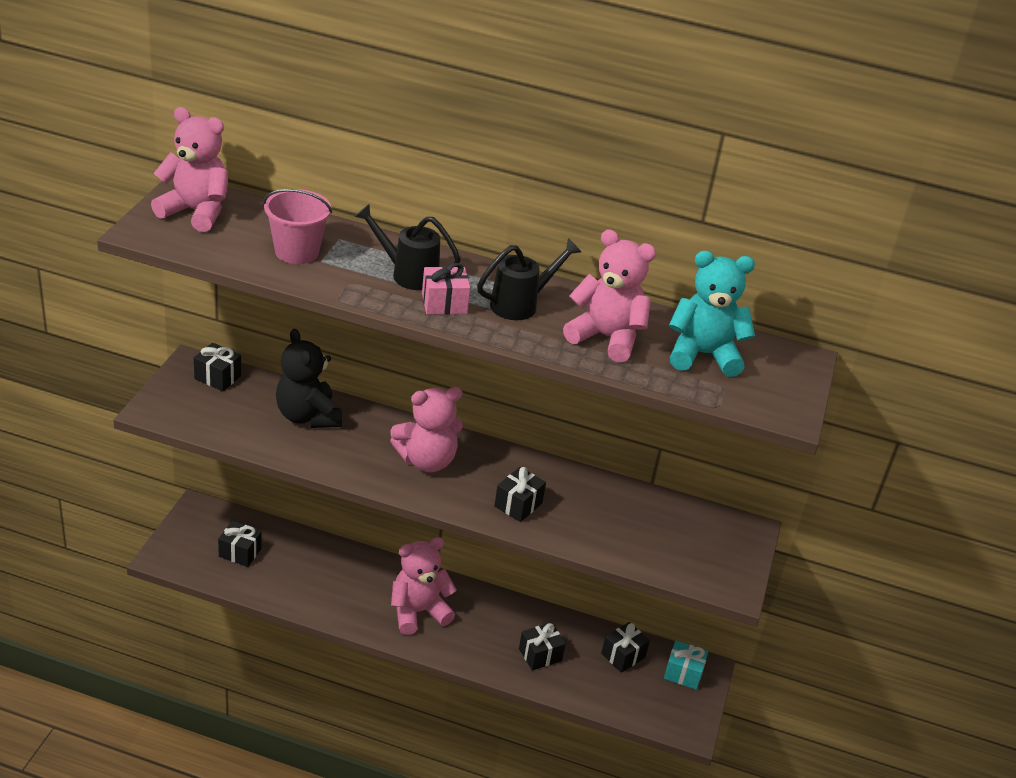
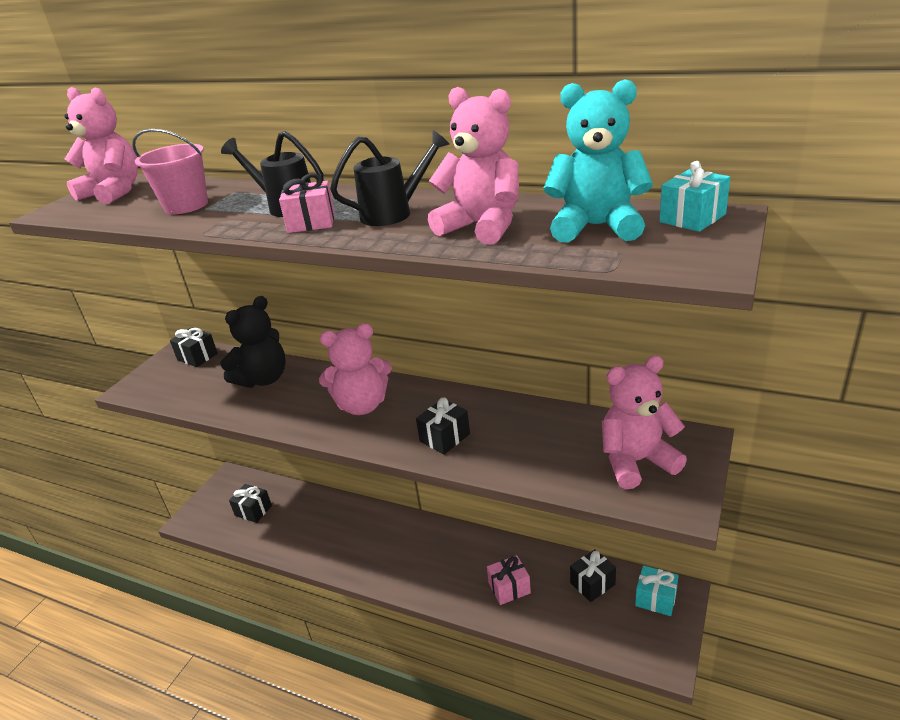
camera: 15 degrees right, 5 degrees down
(308, 416) = (263, 379): black teddy bear -> black teddy bear turned 120 degrees counterclockwise
(418, 612) = (397, 553): pink teddy bear -> pink teddy bear (636, 461)
(540, 655) = (509, 588): black gift -> pink gift
(779, 358) = (692, 218): none -> turquoise gift

